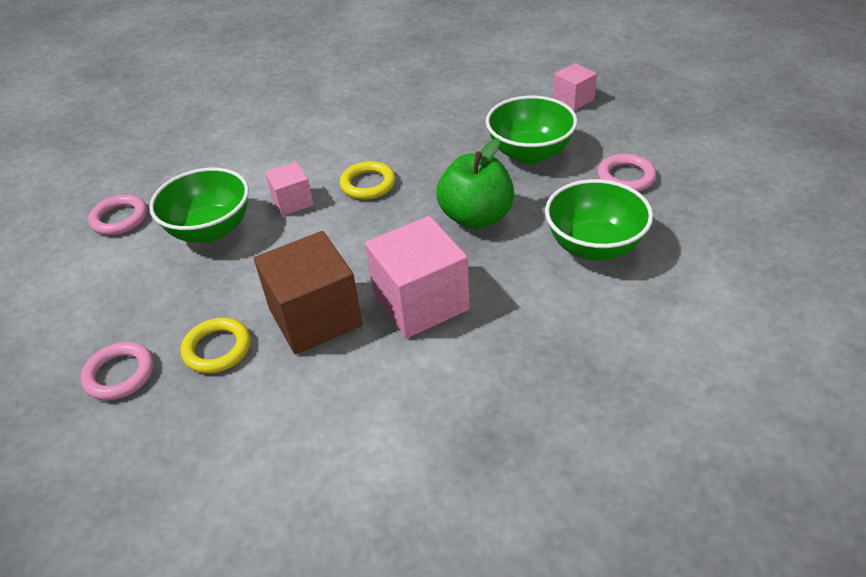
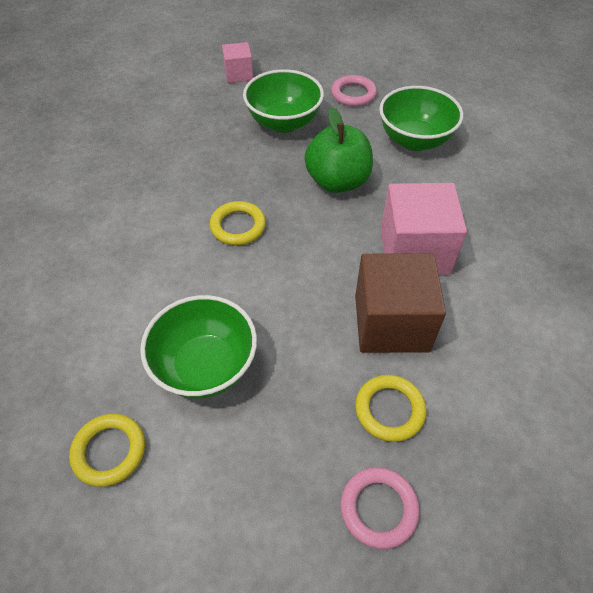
camera: 65 degrees left, 10 degrees up
(120, 218) = (109, 451): pink ring -> yellow ring
(292, 202) = (217, 287): pink cube -> none

